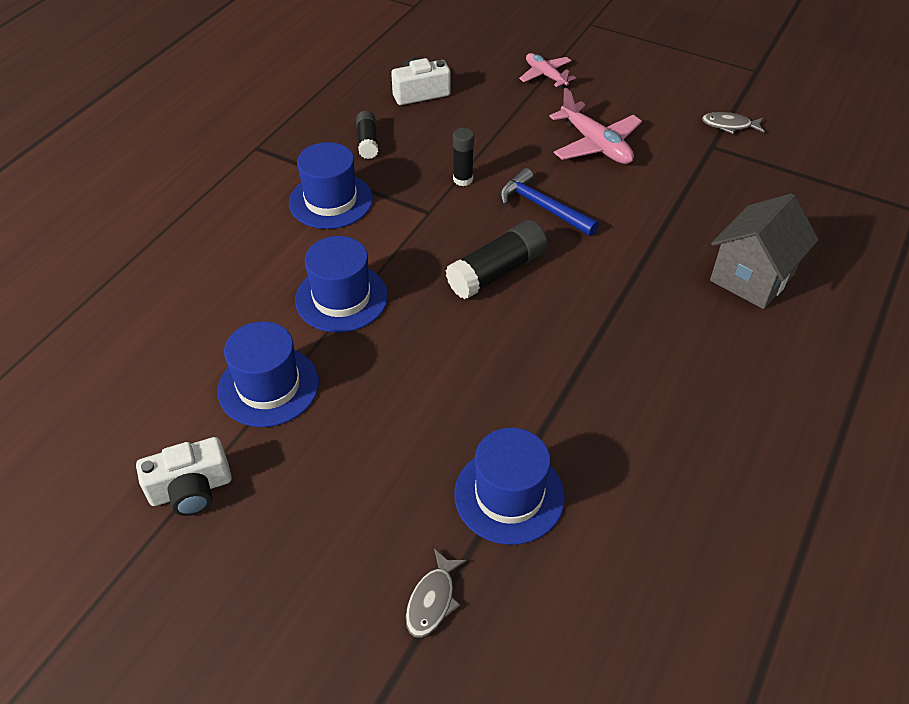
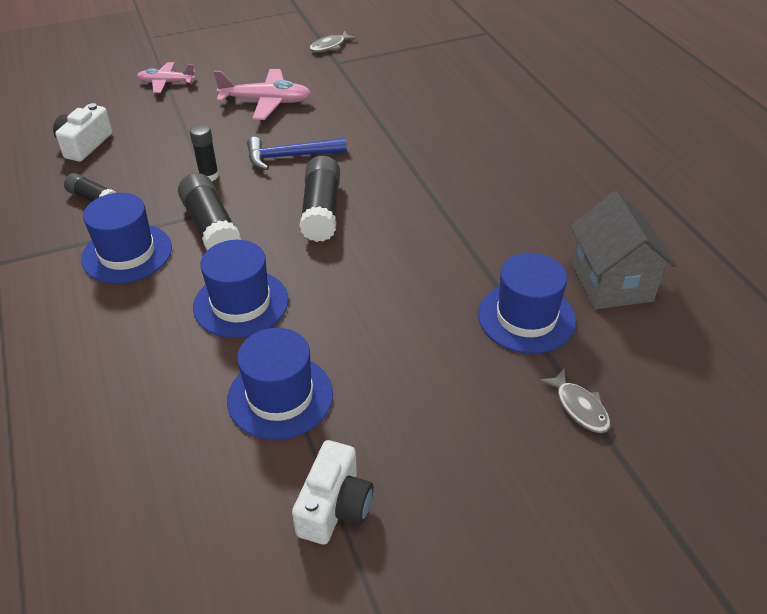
camera: 50 degrees left, 5 degrees down
(406, 223) = (211, 227): none -> black glue stick
(752, 277) = (464, 114): grey house -> grey house (611, 283)

